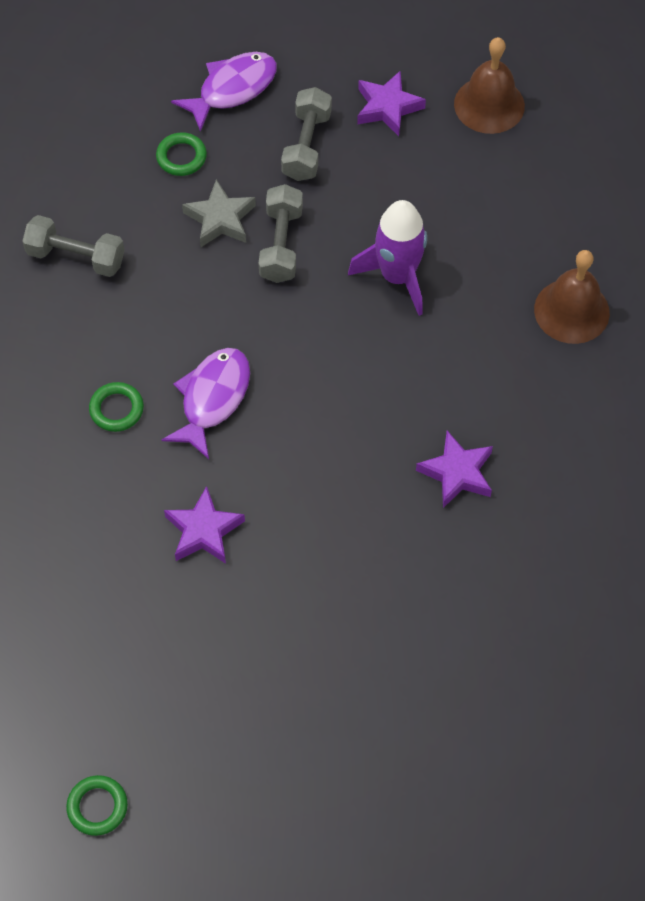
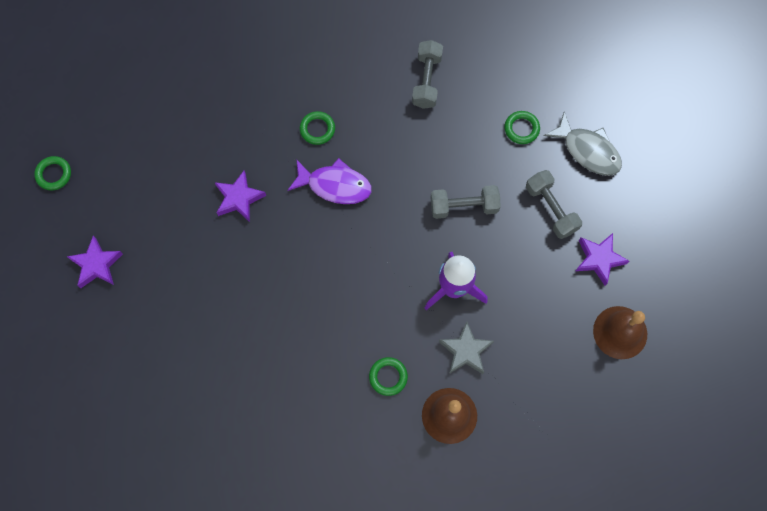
camera: 80 degrees right, 10 degrees up
(220, 219) = (476, 163): grey star -> grey star (466, 351)
(232, 89) = (587, 150): purple fish -> grey fish
(306, 146) = (551, 209): grey dumbbell -> grey dumbbell turned 60 degrees clockwise
(457, 473) = (305, 351): purple star -> purple star (97, 265)
(509, 374) = (388, 377): none -> green ring

